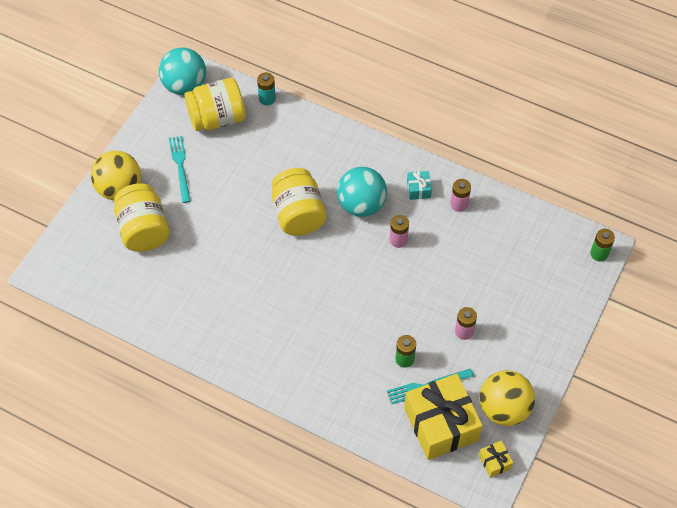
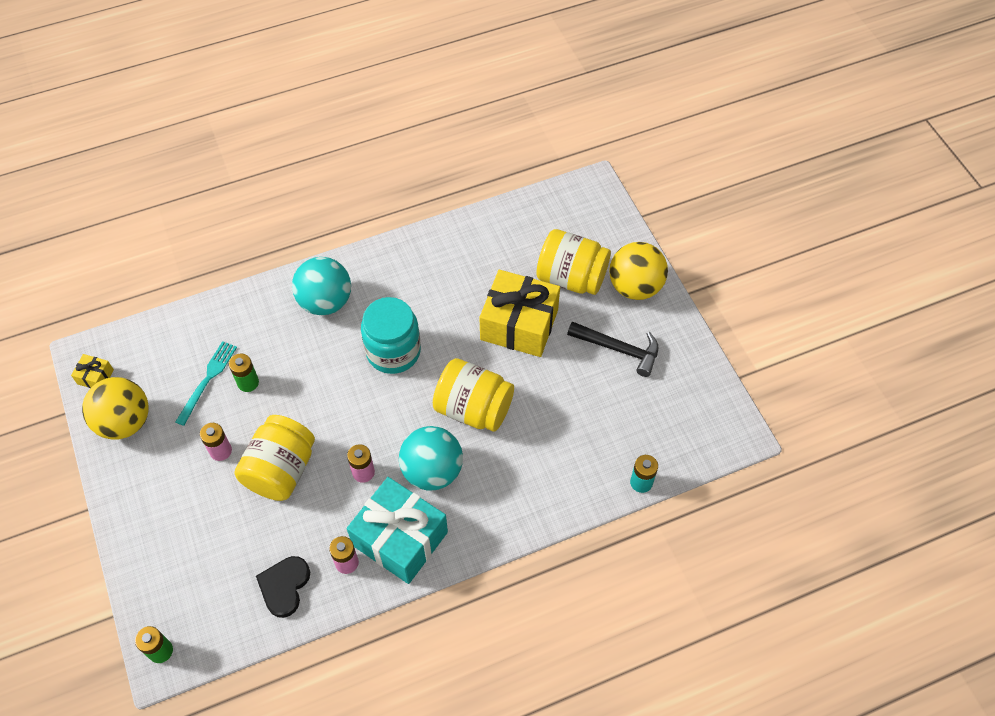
camera: 130 degrees right, 0 degrees up
(180, 166) = (618, 349): turquoise fork -> black hammer
(185, 86) = (722, 418): turquoise ball -> turquoise ball (325, 302)
(217, 118) = (653, 419): yellow jar -> yellow jar (281, 470)
(299, 291) = (393, 351): none -> turquoise jar
(418, 189) = (400, 539): turquoise gift -> turquoise gift, size x2.37
(441, 424) = (167, 363): yellow gift -> yellow gift (519, 324)
(503, 224) = (284, 586): none -> black heart

